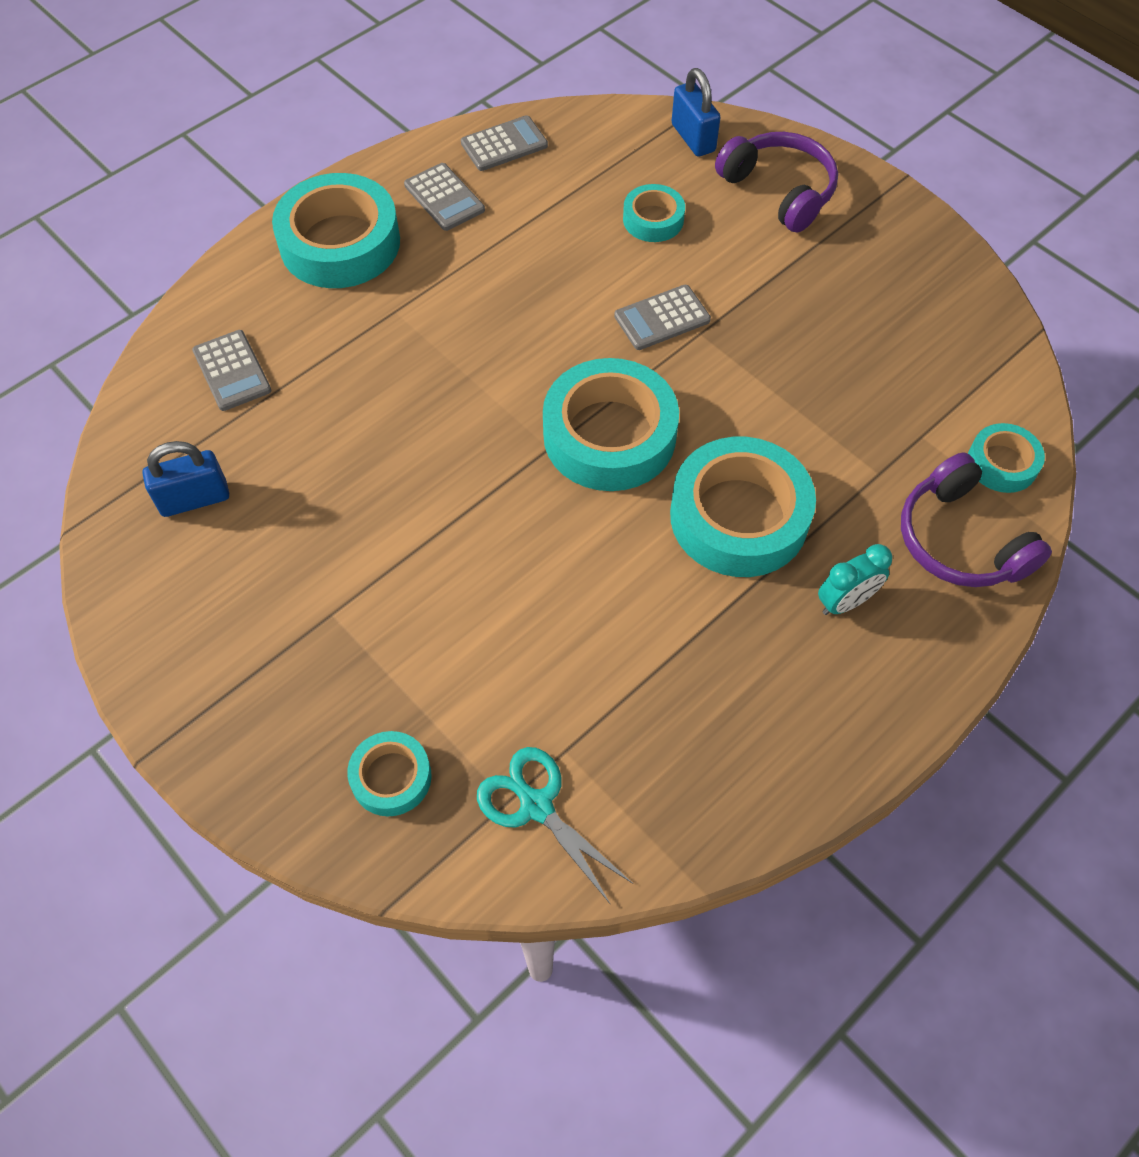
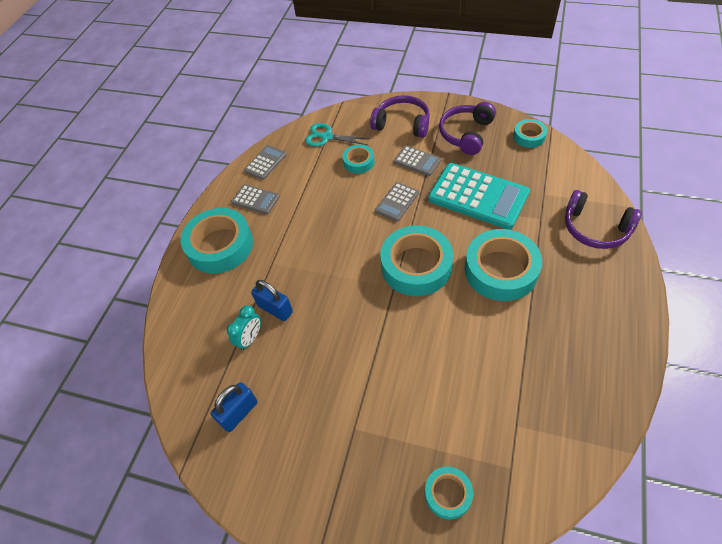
camera: 25 degrees left, 5 degrees down
(232, 371) = (211, 336): grey calculator -> grey calculator (417, 161)
(535, 805) = (525, 461): turquoise scissors -> turquoise scissors (326, 137)
(693, 138) = (348, 120): blue padlock -> blue padlock (275, 309)
(804, 380) = (478, 196): none -> turquoise calculator
(845, 602) = (574, 281): turquoise clock -> turquoise clock (250, 338)
(875, 264) = (466, 134): none -> purple headphones
(1002, 463) = (583, 188): turquoise tape -> turquoise tape (529, 136)

